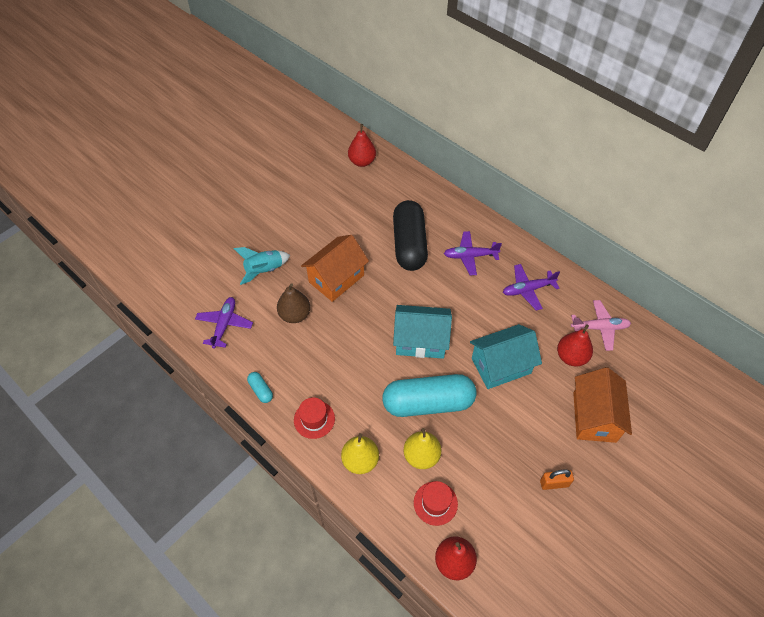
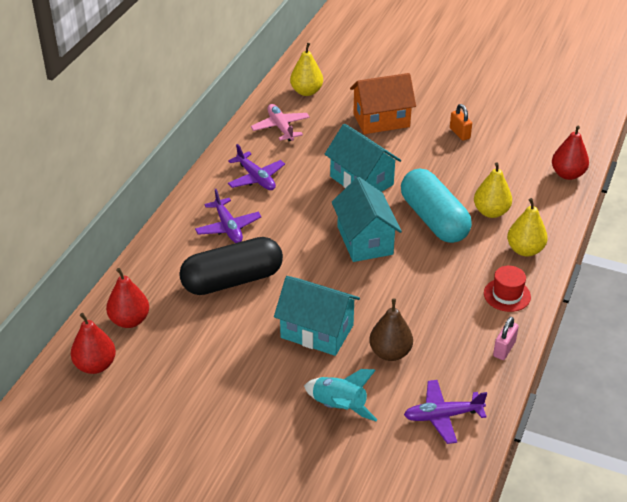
camera: 110 degrees left, 15 degrees down
(261, 390) = (504, 349): turquoise capsule -> pink padlock
(336, 278) = (317, 331): orange house -> turquoise house
(435, 503) = (527, 194): red hat -> none
(571, 357) = (325, 140): red pear -> red pear (129, 320)
(658, 367) = (306, 92): none -> yellow pear

